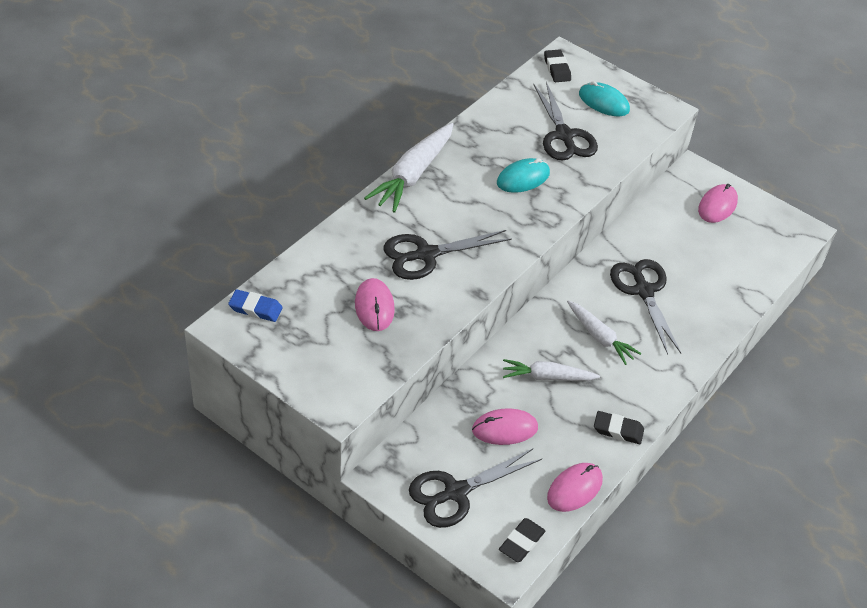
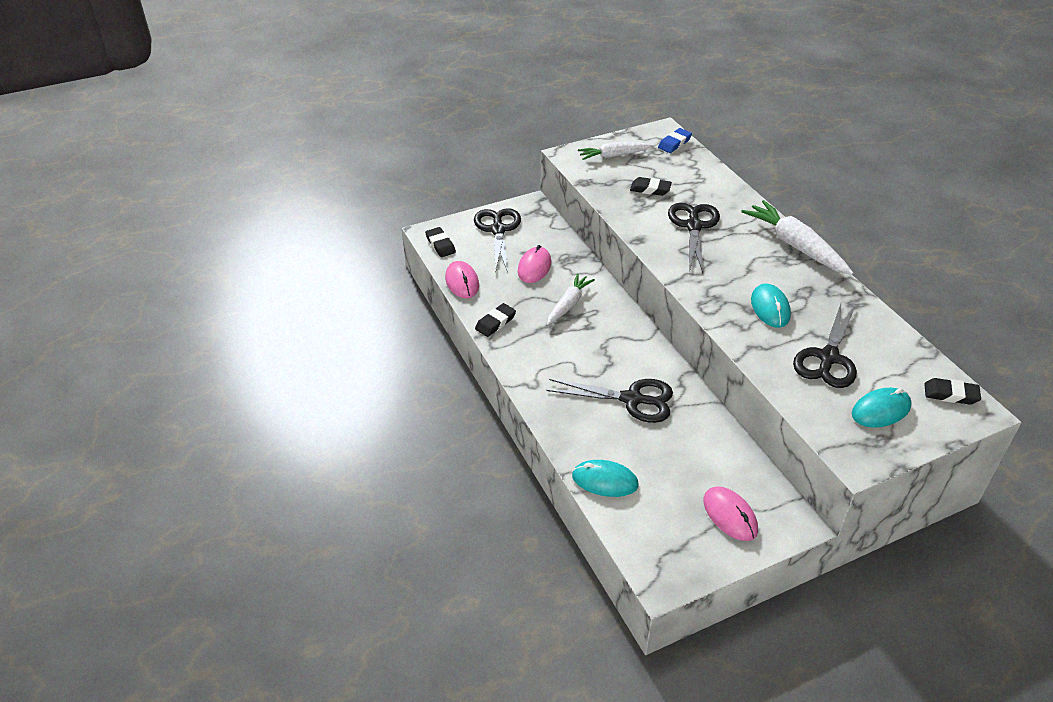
camera: 120 degrees right, 5 degrees down
(374, 307) = (650, 189): pink mouse -> black eraser
(564, 135) = (828, 357): black scissors -> black scissors turned 75 degrees counterclockwise
(599, 337) = (593, 349): white carrot -> white carrot (613, 156)
(745, 285) = (605, 480): none -> turquoise mouse

